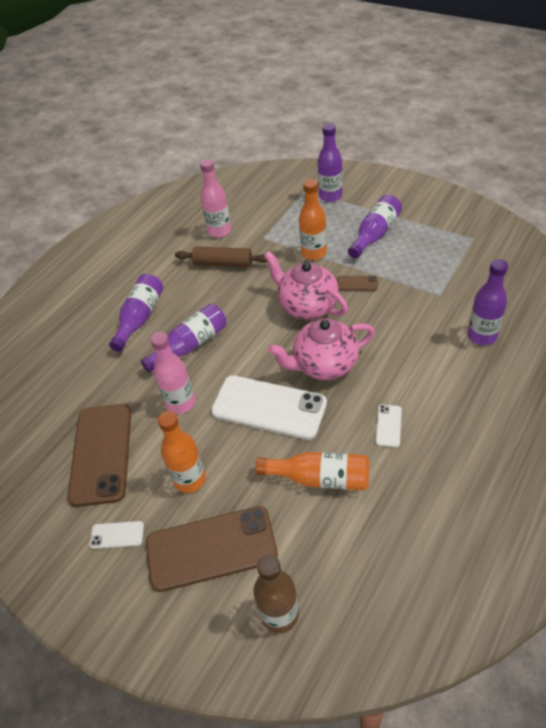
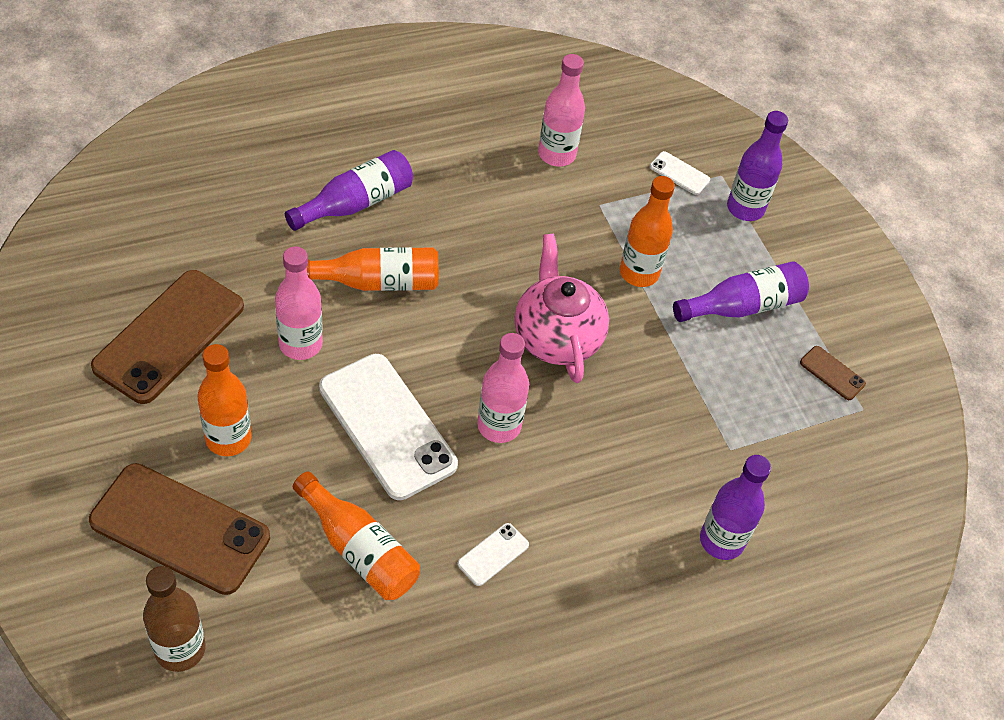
camera: 25 degrees right, 5 degrees up
(117, 535) = (106, 438): white phone -> white phone (679, 173)
(190, 345) = (377, 282): purple bottle -> orange bottle
(223, 263) = (516, 203): brown rolling pin -> none
(324, 365) = (499, 426): pink teapot -> pink bottle
(357, 283) = (647, 354): brown phone -> brown phone (832, 373)

